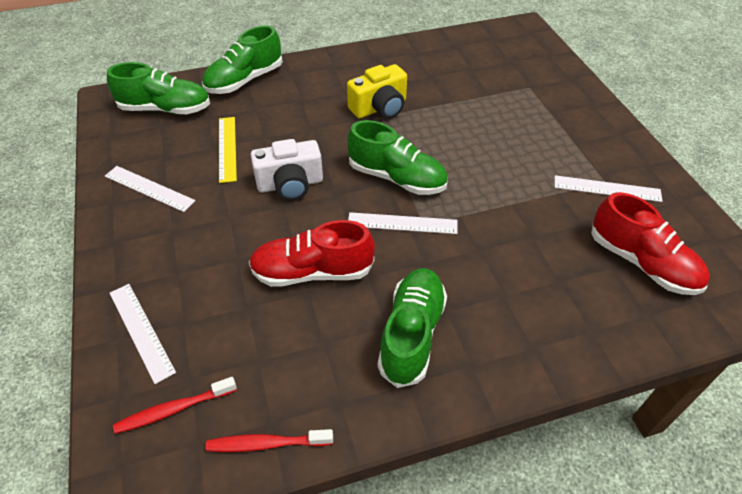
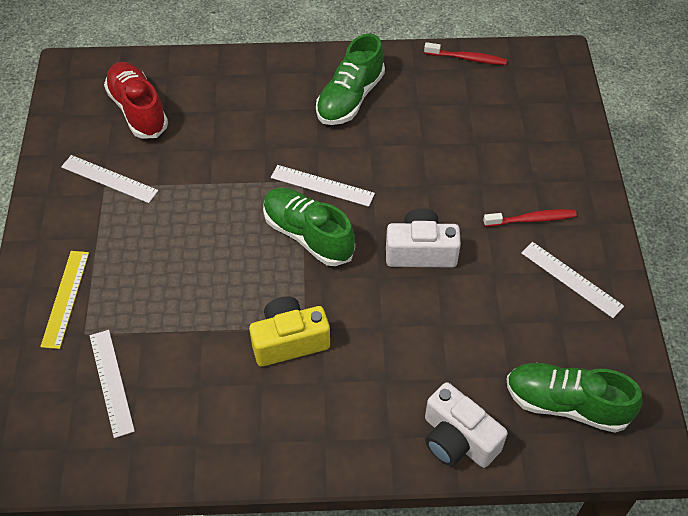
camera: 165 degrees left, 5 degrees up
(141, 331) = (559, 141): white ruler -> white ruler (111, 382)
(174, 409) = (529, 87): red toothbrush -> red toothbrush (531, 219)
(227, 148) = (486, 317): yellow ruler -> yellow ruler (65, 298)
(244, 80) = (457, 439): green shoe -> white camera
(312, 272) = (415, 159): red shoe -> none

